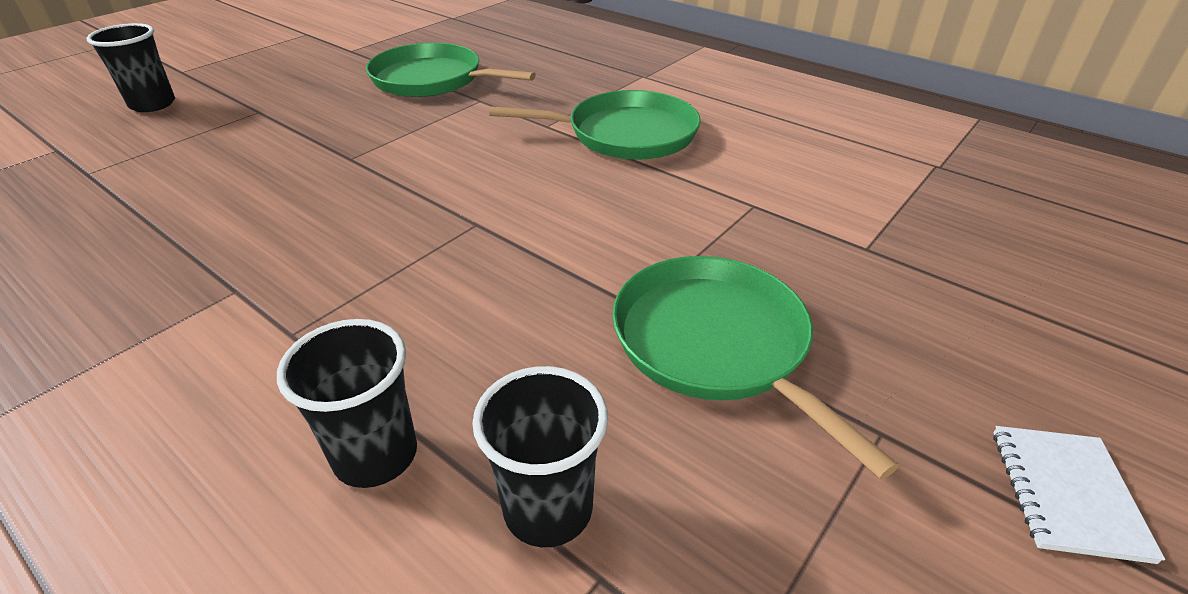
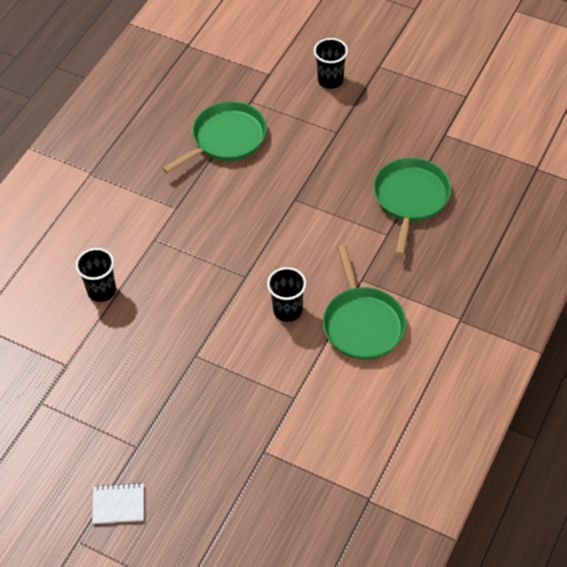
camera: 80 degrees right, 15 degrees up
(548, 509) = (88, 346): black cup -> black cup (287, 310)
(716, 344) = (176, 388): green pan -> green pan (226, 139)

